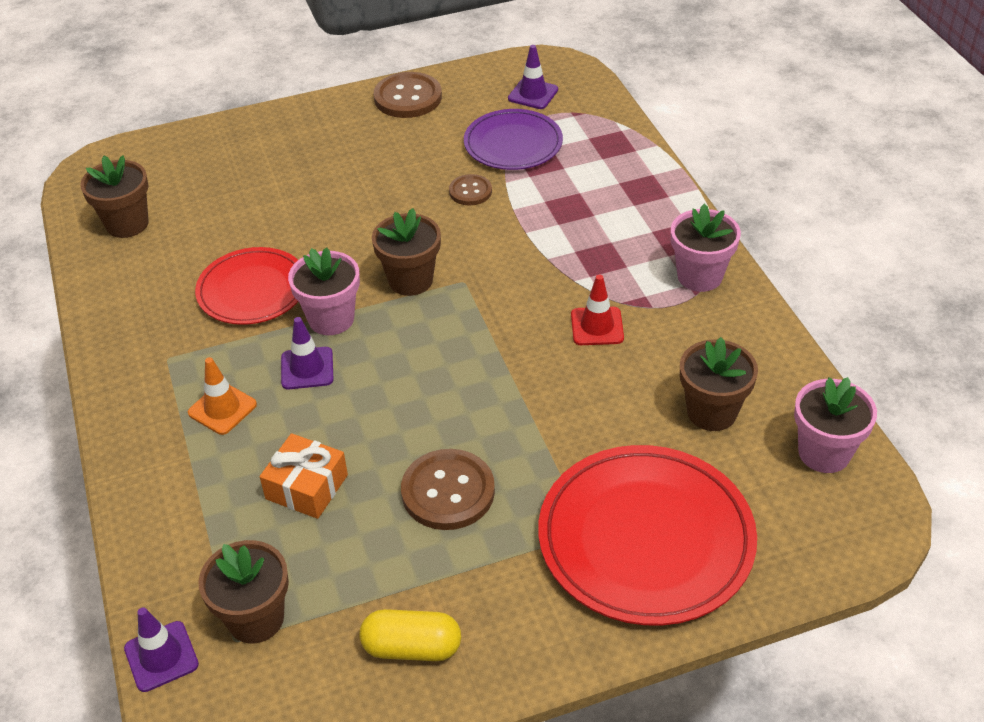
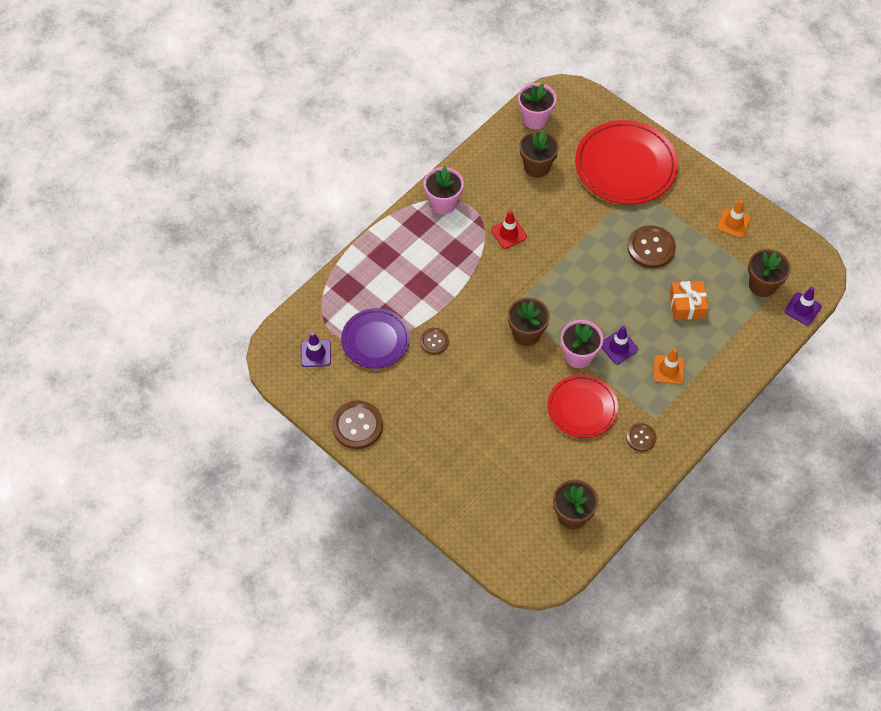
camera: 120 degrees left, 15 degrees up
(155, 330) = (641, 438): none -> brown button
(412, 647) = (733, 223): yellow capsule -> orange traffic cone

